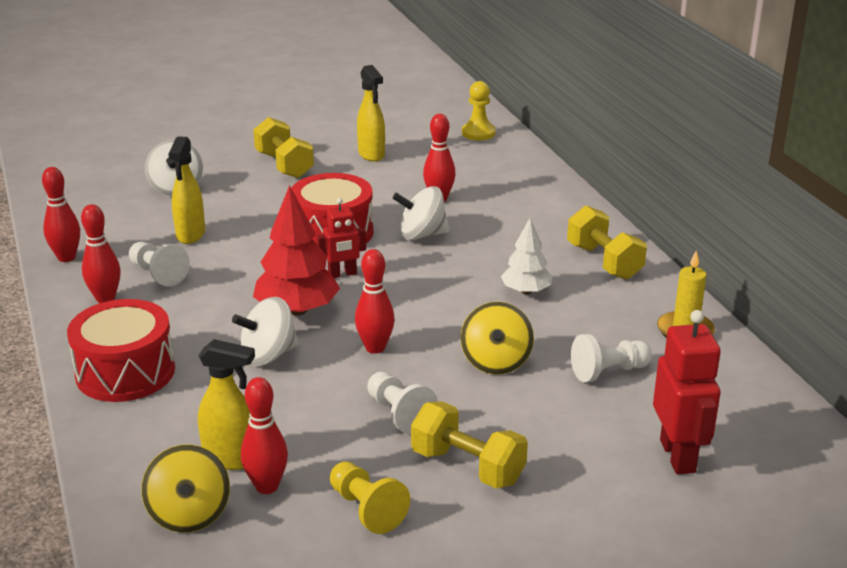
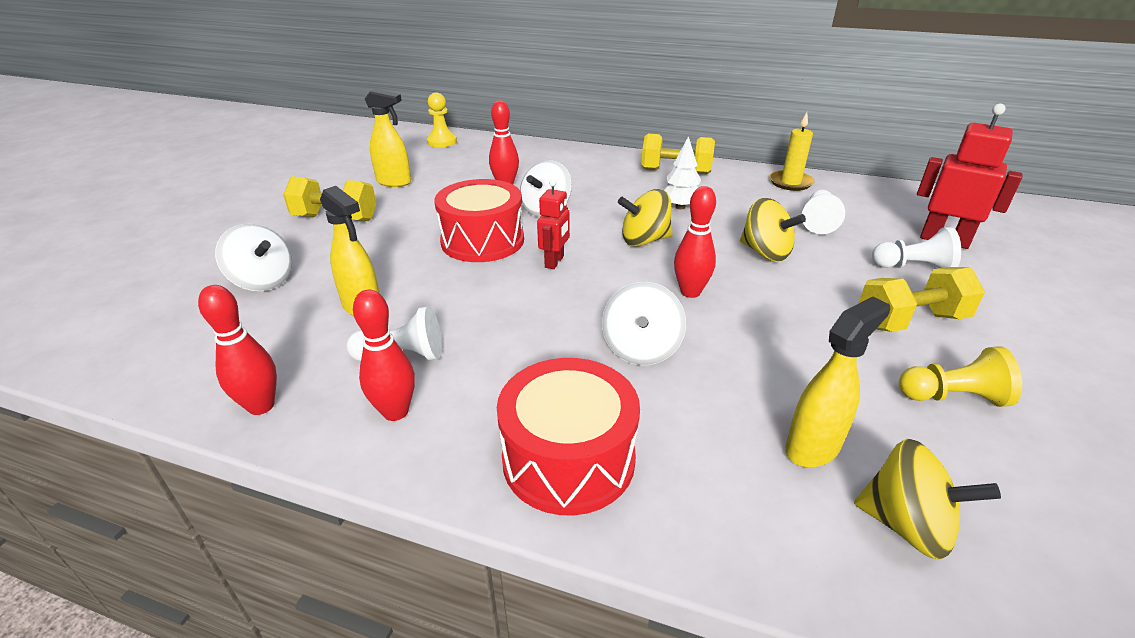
camera: 50 degrees left, 5 degrees up
(267, 486) = (880, 443): red bowling pin -> none
(297, 310) = (583, 304): red tree -> none
(399, 414) = (806, 321): white pawn -> white pawn (912, 267)
(433, 298) = (644, 240): none -> yellow spinning top

